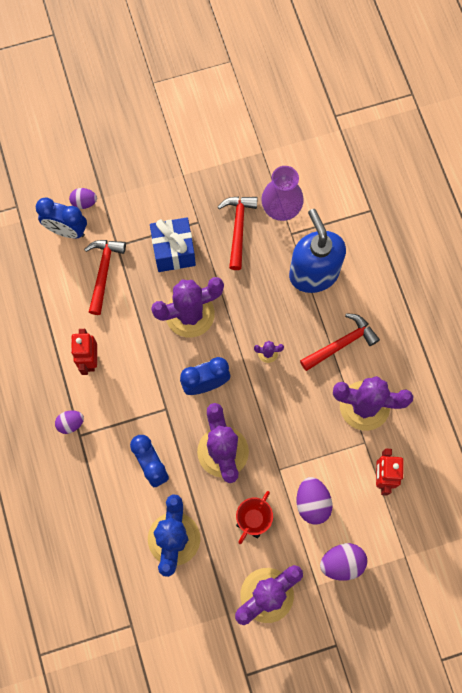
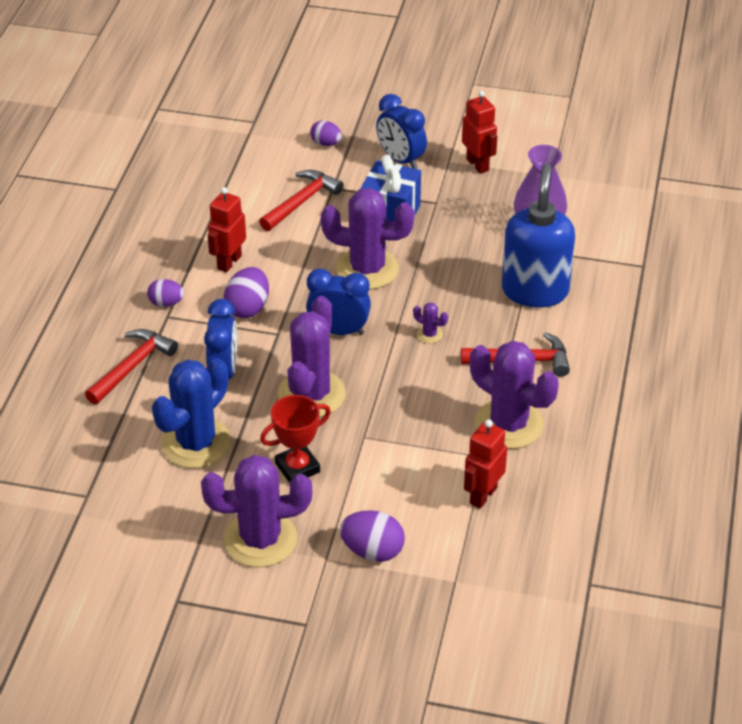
camera: 30 degrees right, 30 degrees down
(67, 230) = (290, 157): blue clock -> blue clock (400, 160)
(205, 168) = (478, 164): none -> red robot
(238, 228) = (476, 223): red hammer -> red hammer (132, 366)
(312, 503) = (379, 482): purple egg -> purple egg (248, 308)

